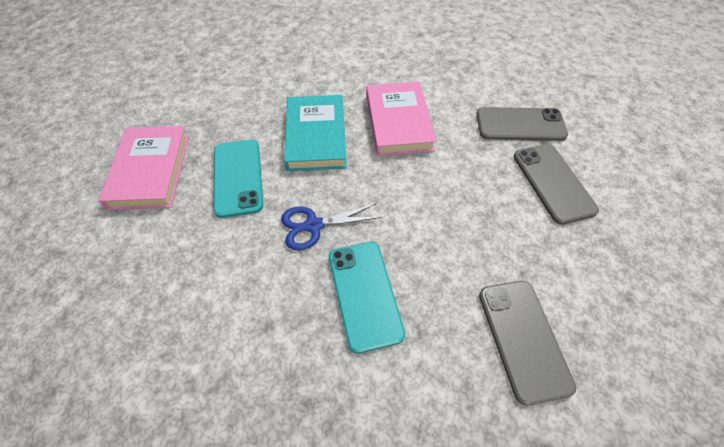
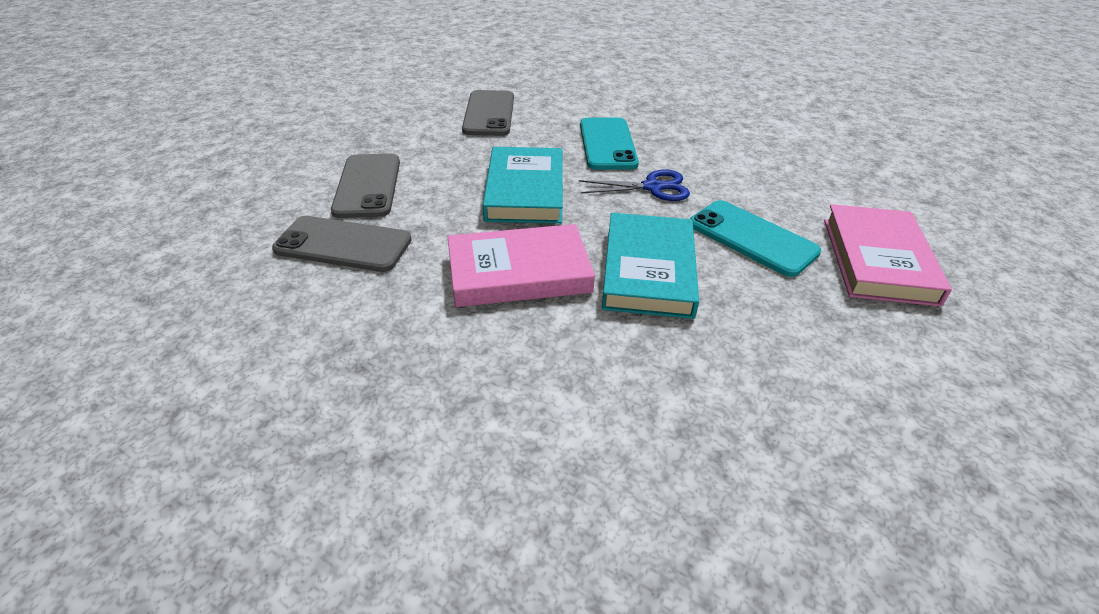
camera: 170 degrees left, 15 degrees down
(238, 177) = (752, 238): turquoise phone -> turquoise phone turned 45 degrees counterclockwise
(398, 122) = (519, 272): pink book -> pink book turned 75 degrees clockwise
(424, 200) = (525, 191): none -> turquoise book

